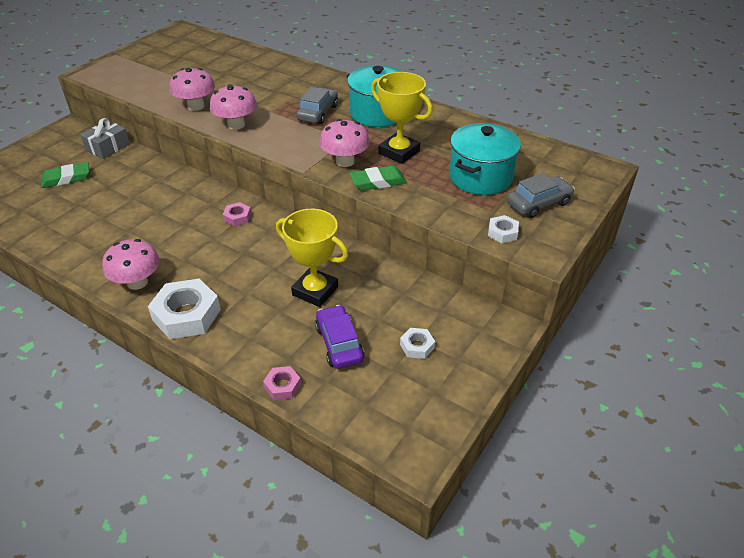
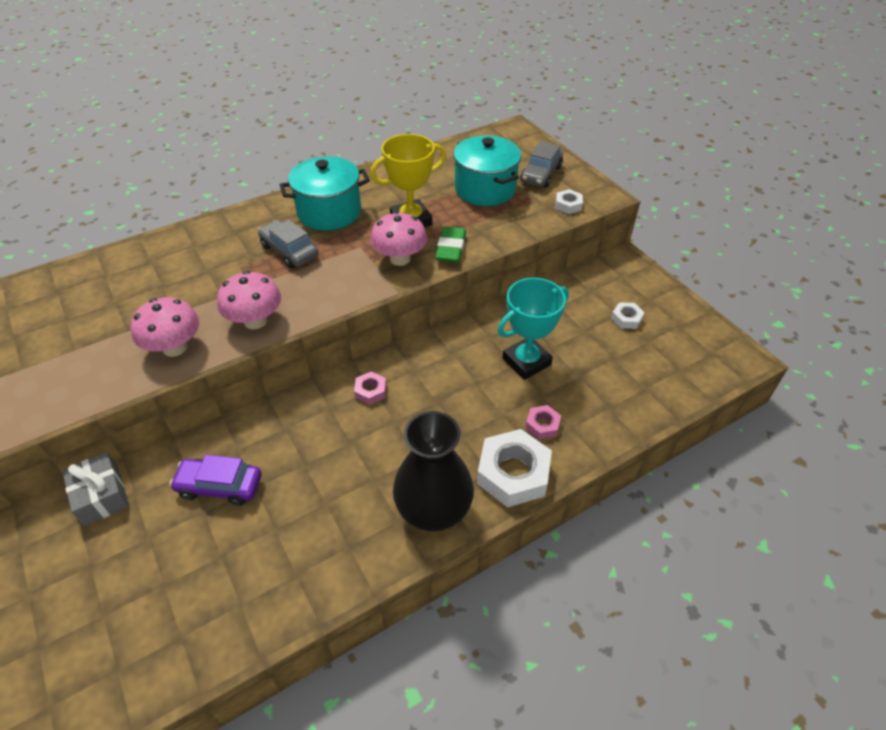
camera: 65 degrees left, 5 degrees up
(66, 178) = (142, 562): green eraser -> none
(137, 282) = (433, 510): pink mushroom -> black vase
(282, 386) = (643, 419): pink nut -> pink nut (542, 425)
(315, 291) = (526, 361): yellow trophy -> turquoise trophy
(339, 343) = (604, 365): purple car -> purple car (220, 486)
(538, 203) = (541, 174): grey car -> grey car turned 150 degrees counterclockwise

